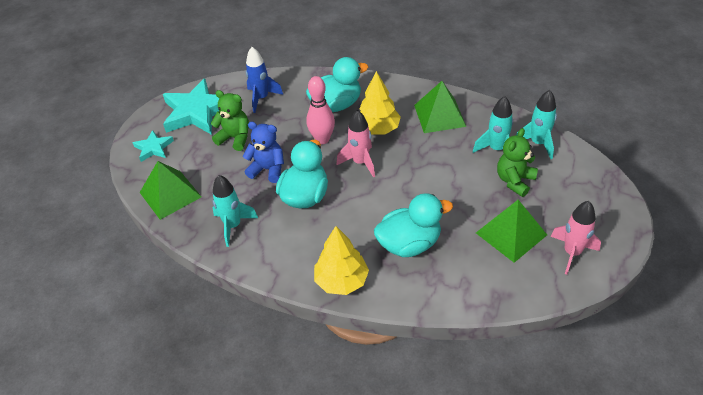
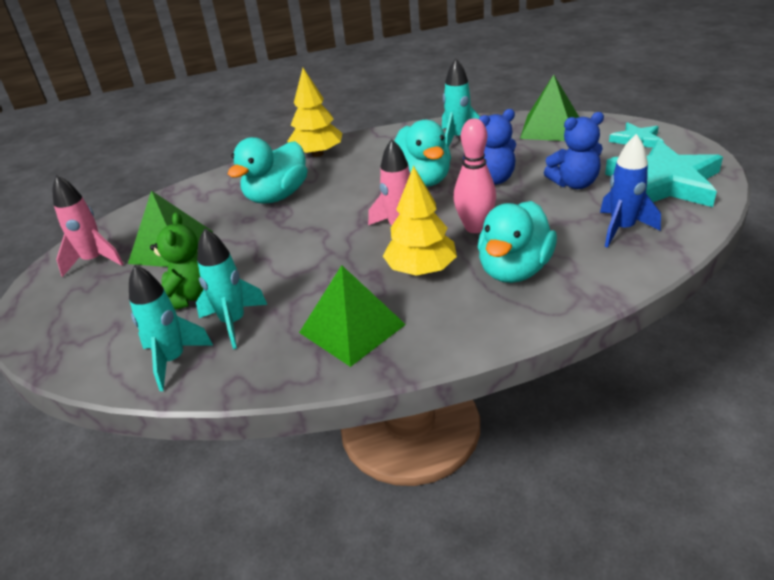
camera: 145 degrees right, 10 degrees down
(235, 138) = (574, 183): green teddy bear -> blue teddy bear

